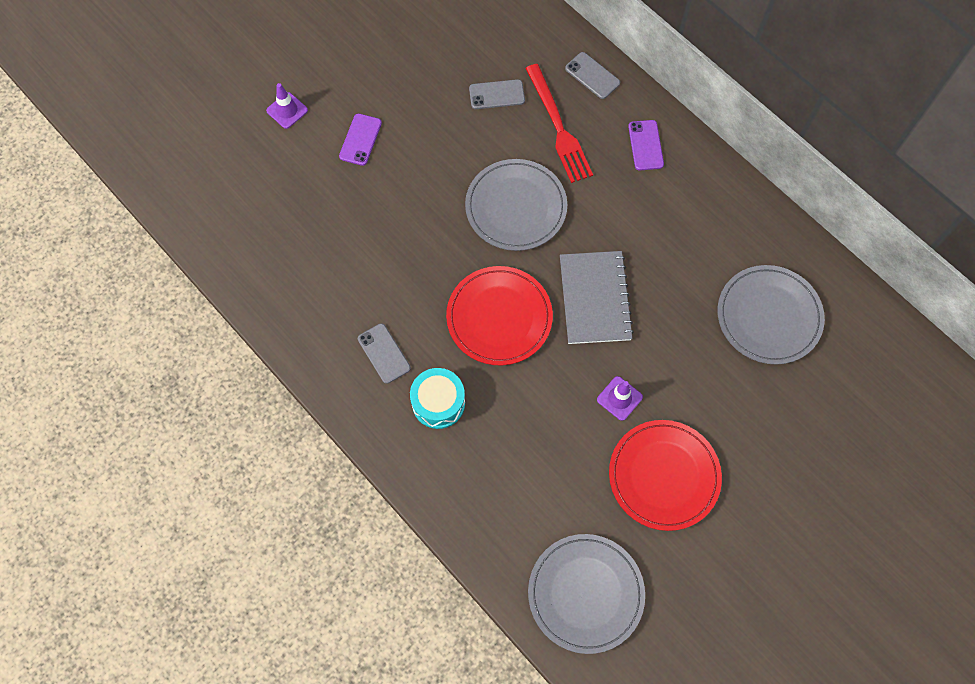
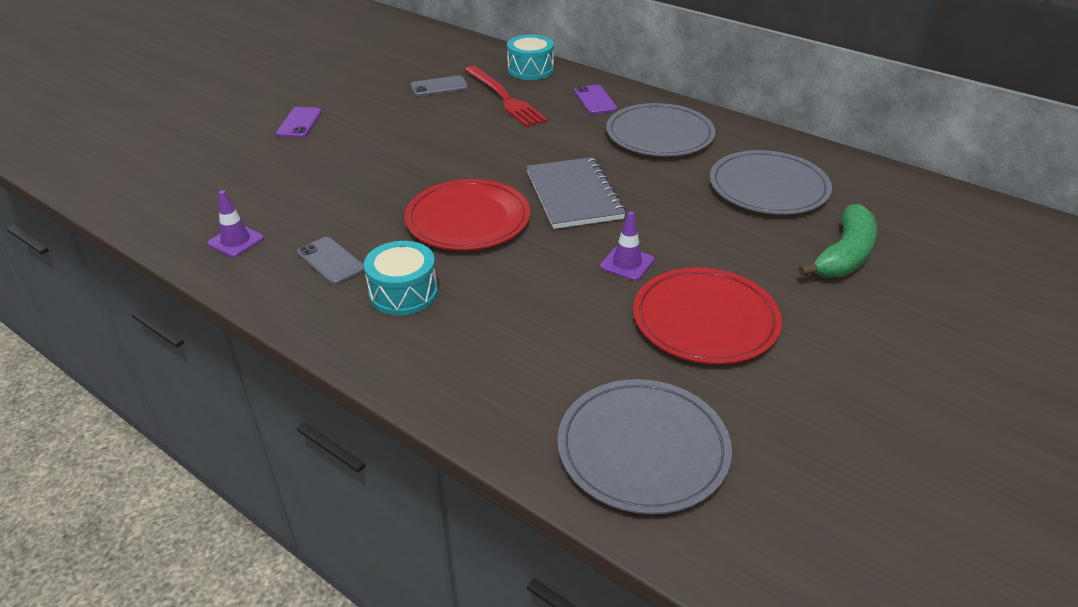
camera: 10 degrees left, 30 degrees down
(287, 110) = (220, 113): purple traffic cone -> purple traffic cone (236, 241)
(516, 207) = (471, 146): grey plate -> grey plate (659, 135)
(592, 76) = (530, 69): grey phone -> turquoise drum
(800, 420) = (844, 255): none -> green banana

